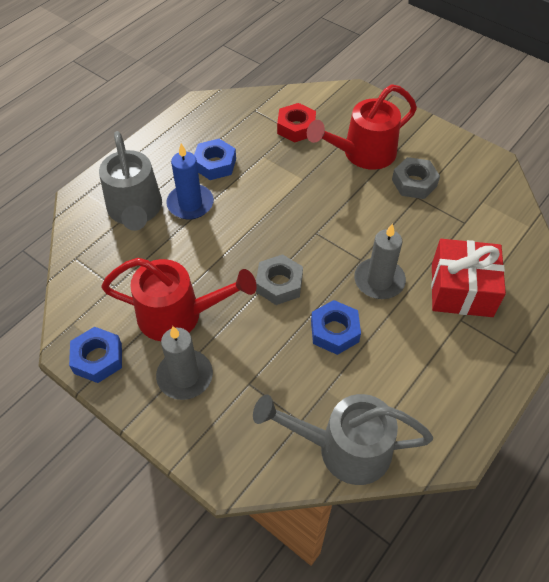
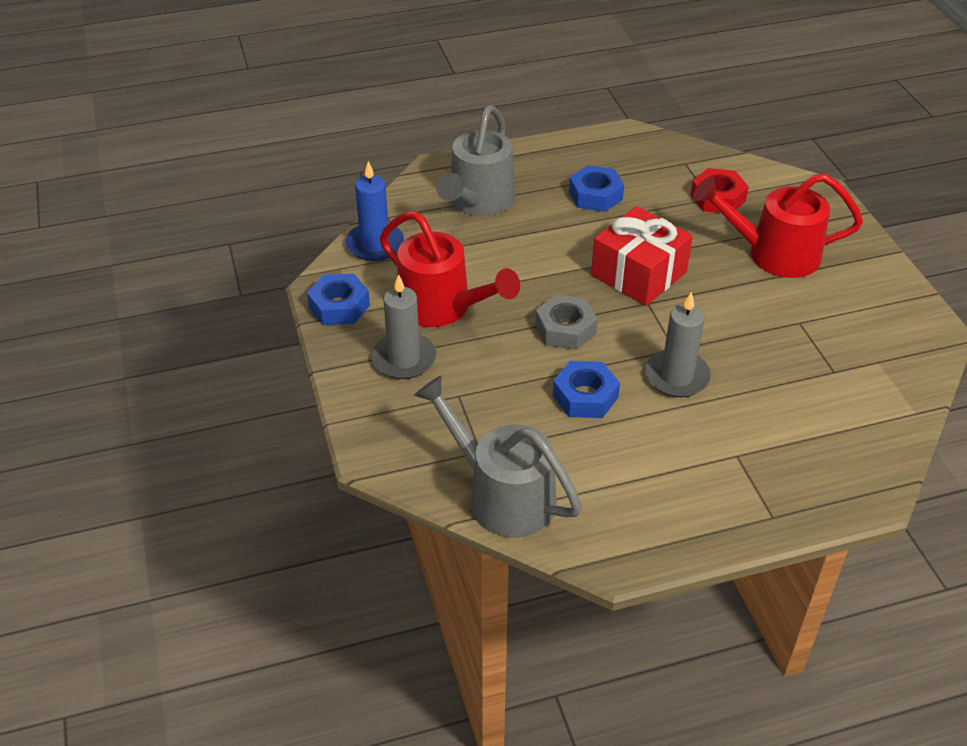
camera: 35 degrees right, 10 degrees down
(190, 204) = (538, 219): blue candle -> blue candle (375, 244)
(414, 183) = (808, 307): grey nut -> none
(461, 289) = (765, 430): red gift -> red gift (639, 273)

